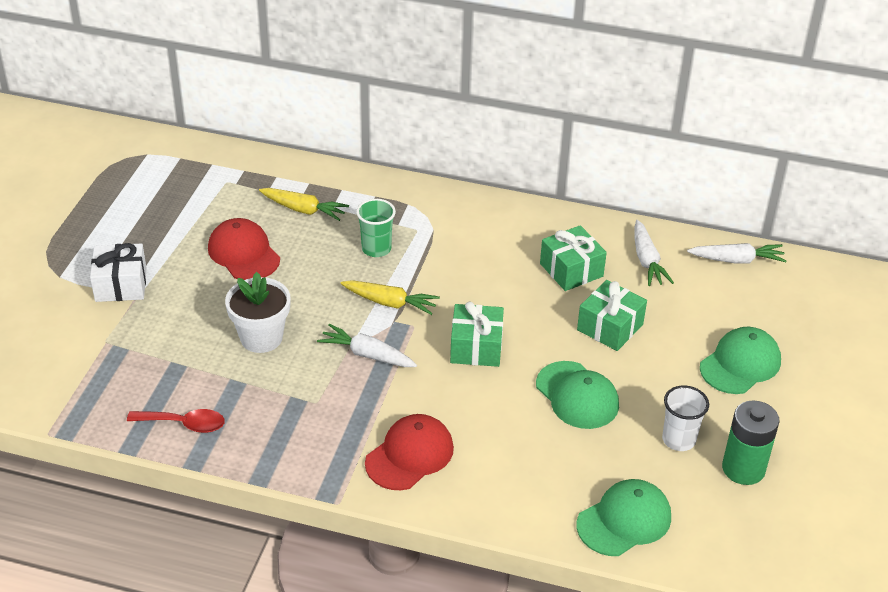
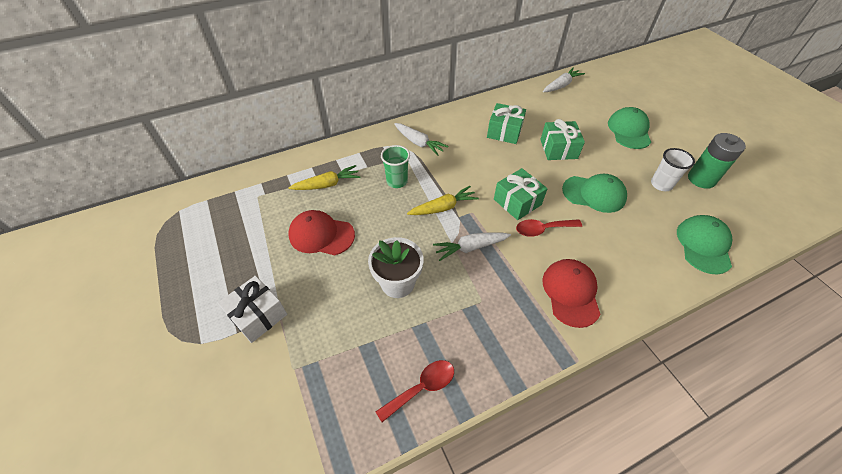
camera: 40 degrees left, 10 degrees up
(464, 388) = (542, 229): none -> red spoon
(647, 261) = (528, 107): white carrot -> white carrot (419, 143)

